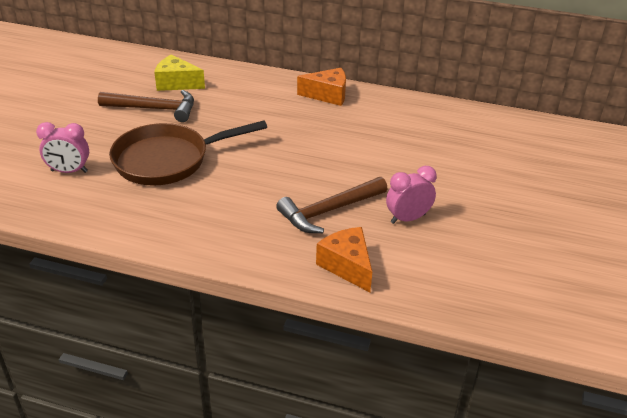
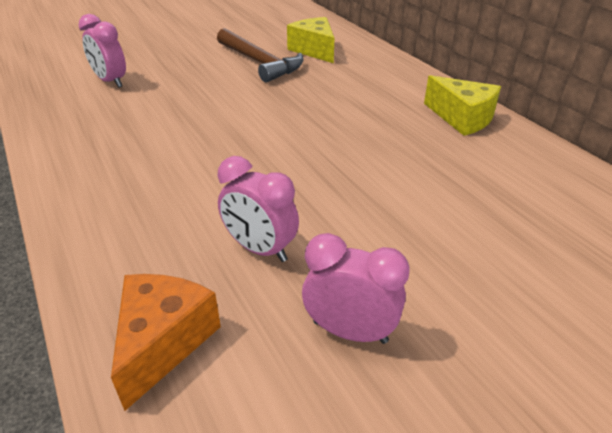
camera: 45 degrees right, 0 degrees up
(167, 160) = (195, 108): brown pan -> none
(328, 95) = (462, 118): orange cheese -> yellow cheese
(329, 211) = (260, 249): brown hammer -> pink clock

